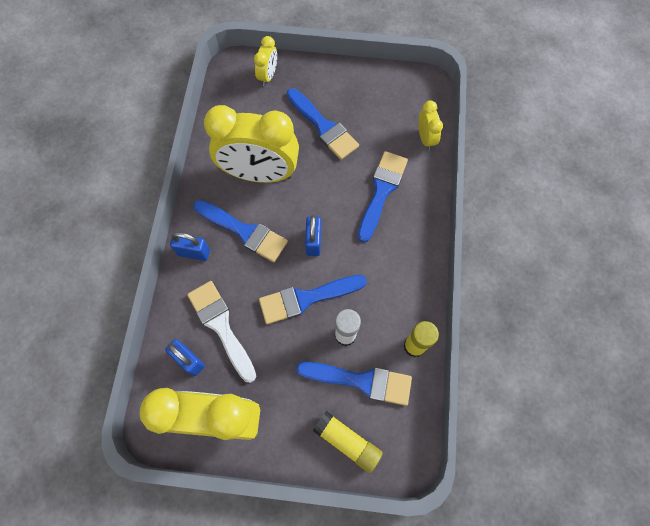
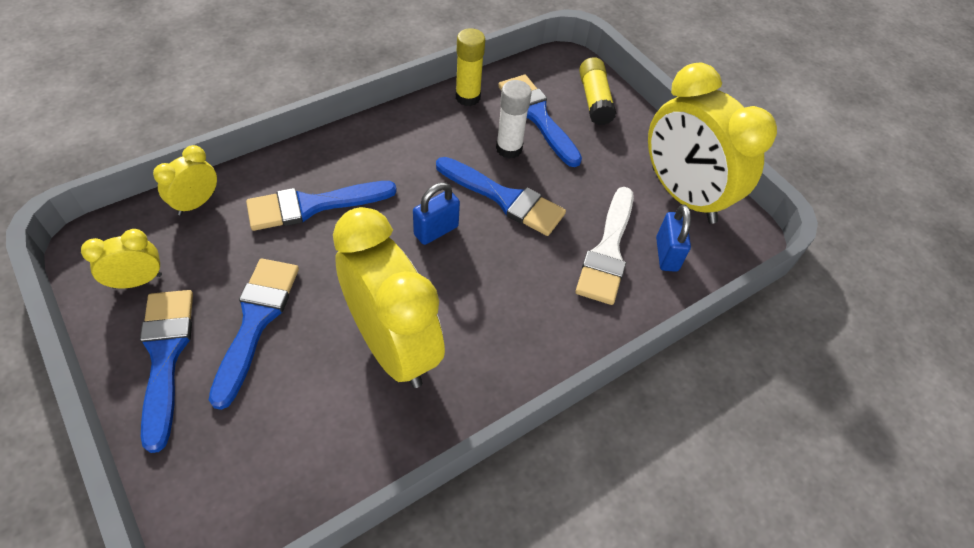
camera: 135 degrees left, 15 degrees down
(194, 252) = (562, 339): blue padlock -> none
(244, 232) = (486, 306): blue brush -> blue brush (165, 356)
(268, 76) = (202, 463): yellow clock -> yellow clock (137, 281)

